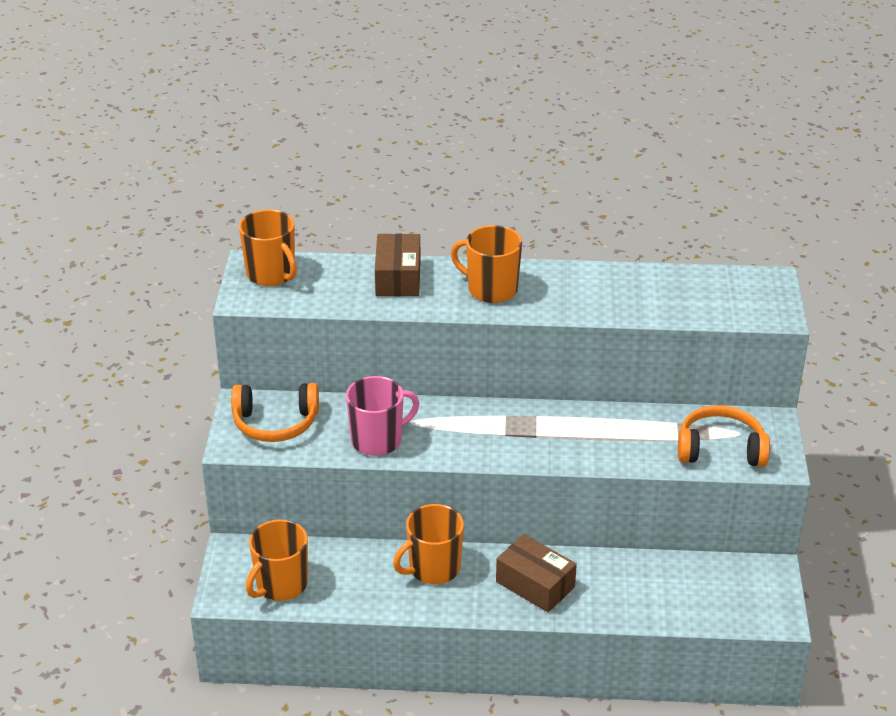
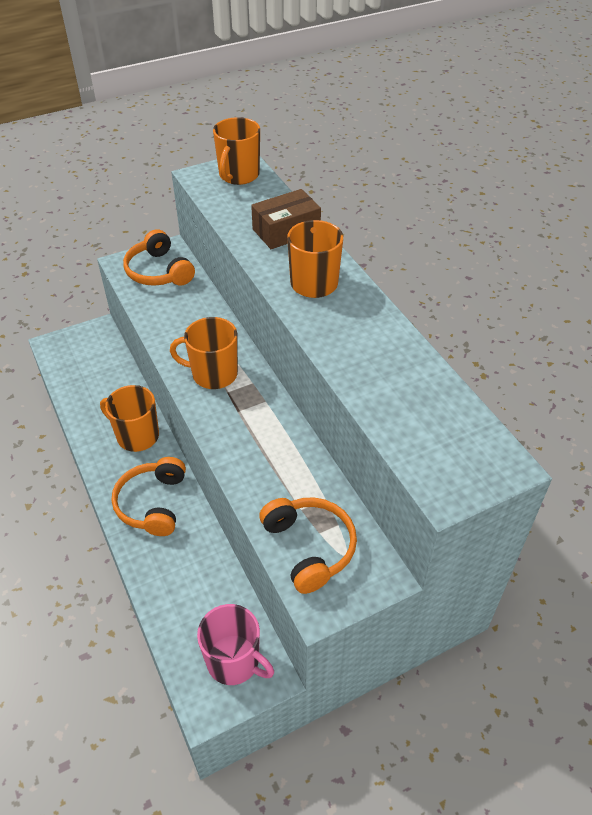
camera: 60 degrees right, 10 degrees up
(281, 585) = (77, 366): orange mug -> orange mug (213, 374)
(378, 440) = (173, 326): pink mug -> pink mug (234, 661)
(535, 584) = (153, 503): brown box -> orange headphones

